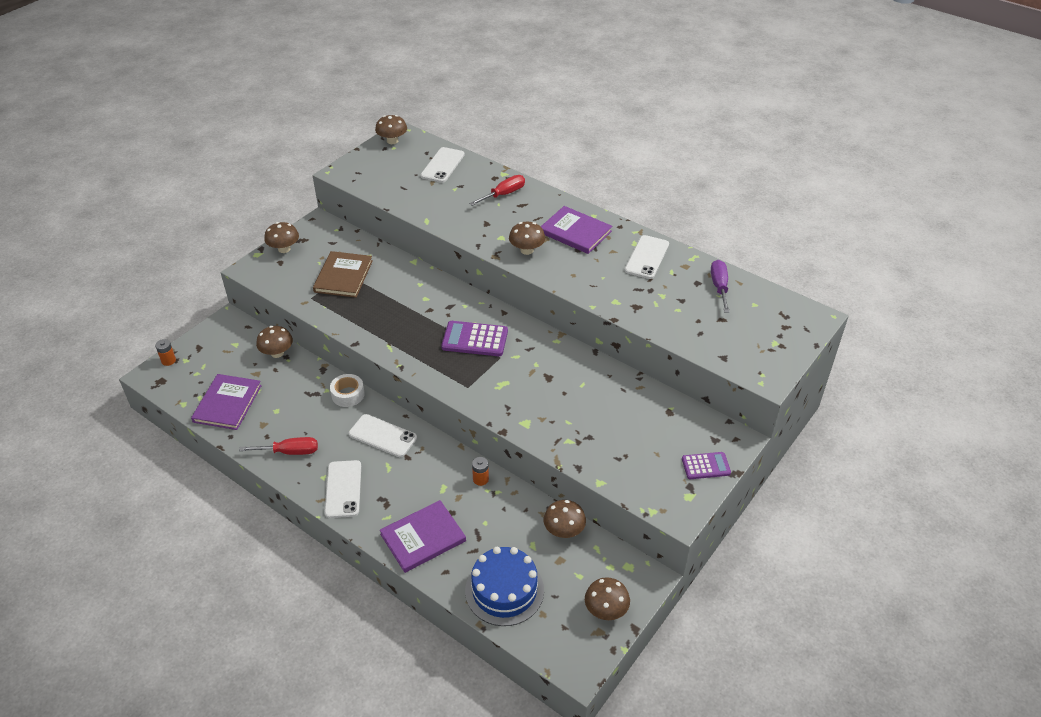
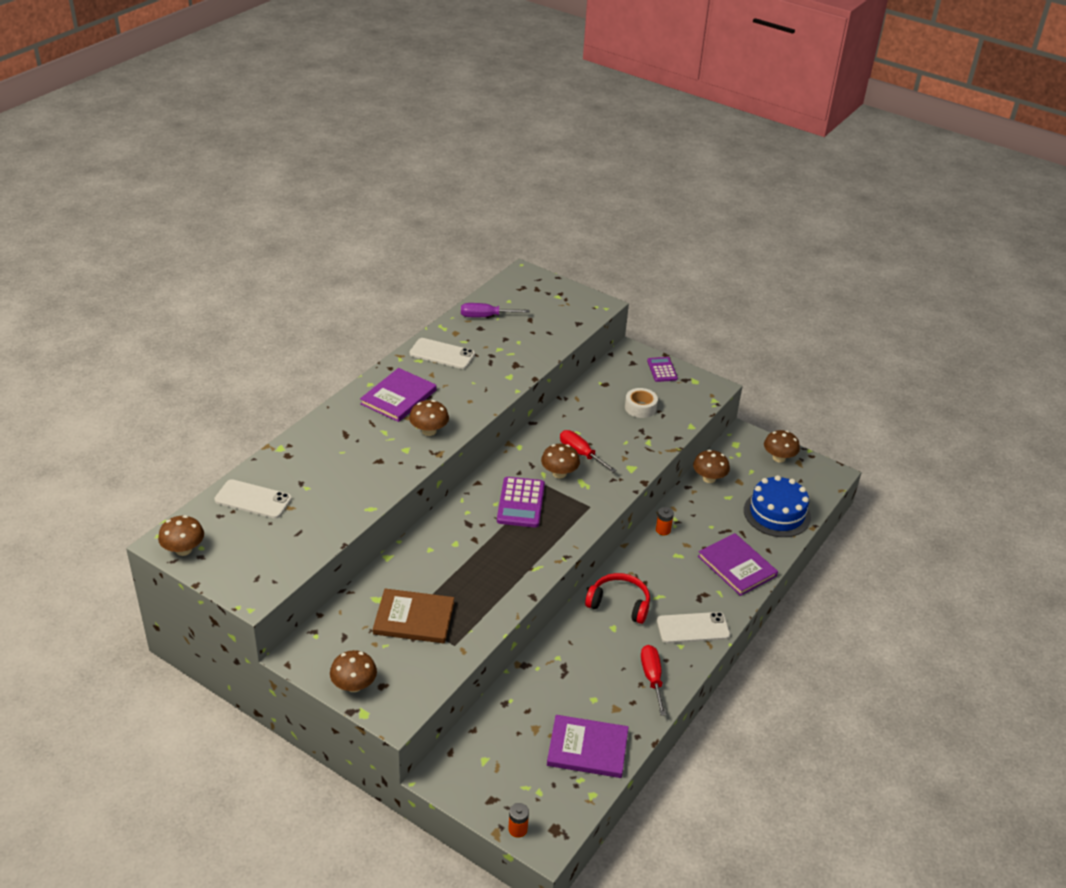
camera: 95 degrees left, 5 degrees down
(277, 353) = (499, 713): brown mushroom -> brown mushroom (559, 473)
(348, 394) = (563, 638): white tape -> white tape (640, 407)
(382, 436) = (619, 604): white phone -> red headphones
(504, 194) = (323, 448): red screwdriver -> red screwdriver (581, 454)

